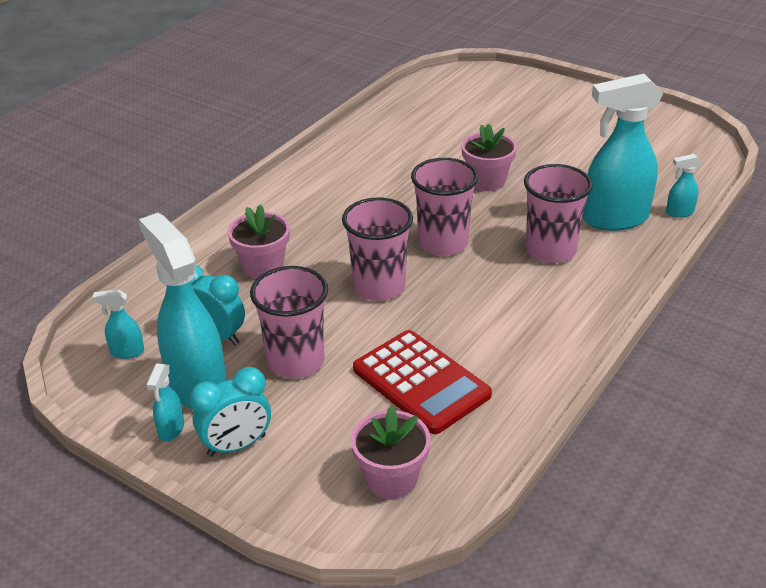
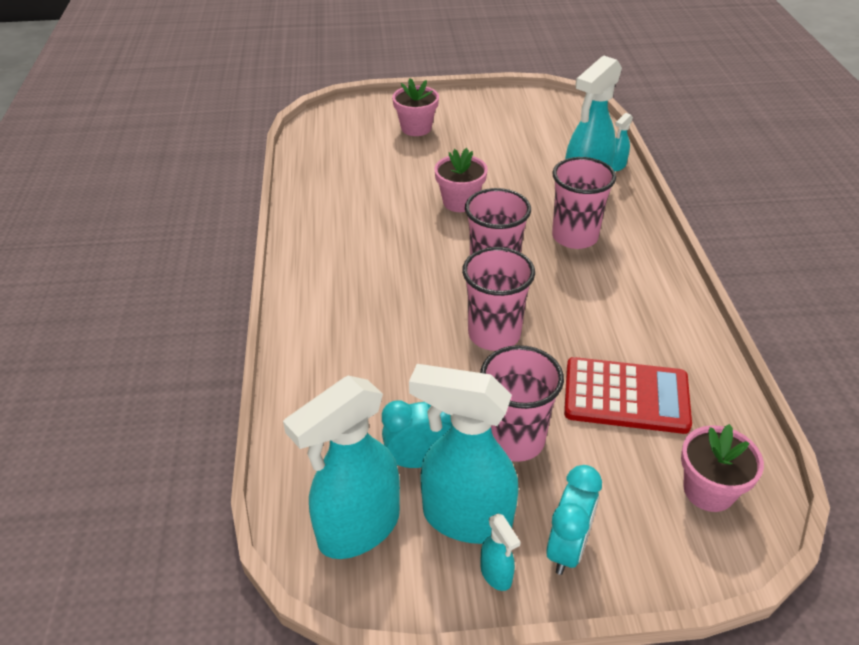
camera: 40 degrees left, 5 degrees up
(126, 352) = (358, 529): turquoise spray bottle -> turquoise spray bottle, size x2.33
(263, 266) = (376, 370): pink flower pot -> pink flower pot (416, 128)

